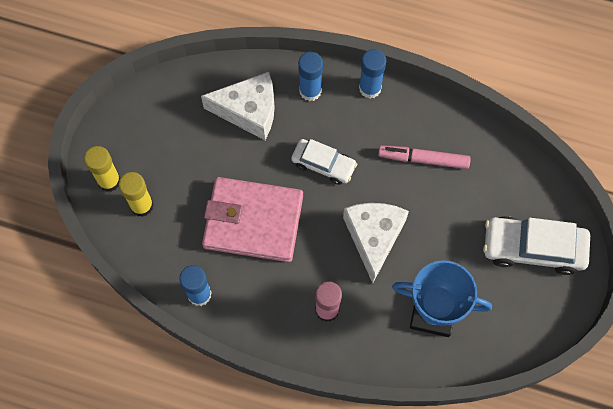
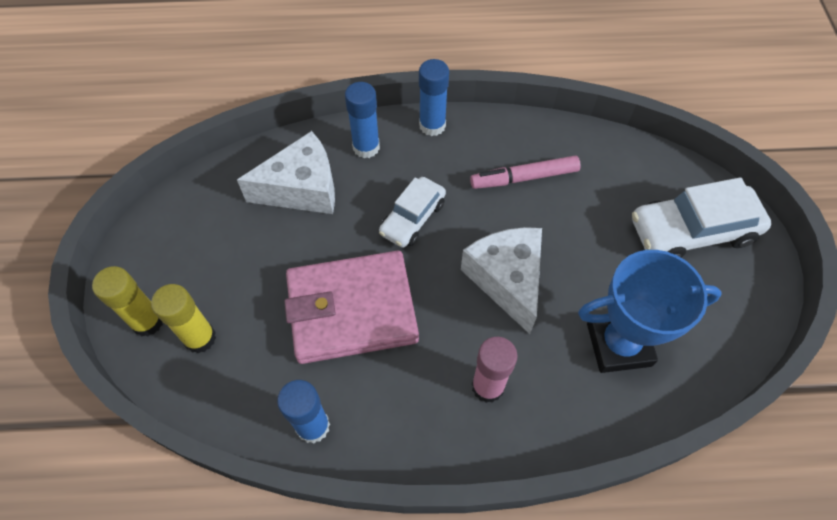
camera: 20 degrees left, 10 degrees down
(323, 164) = (412, 218): white car -> white car turned 120 degrees clockwise

